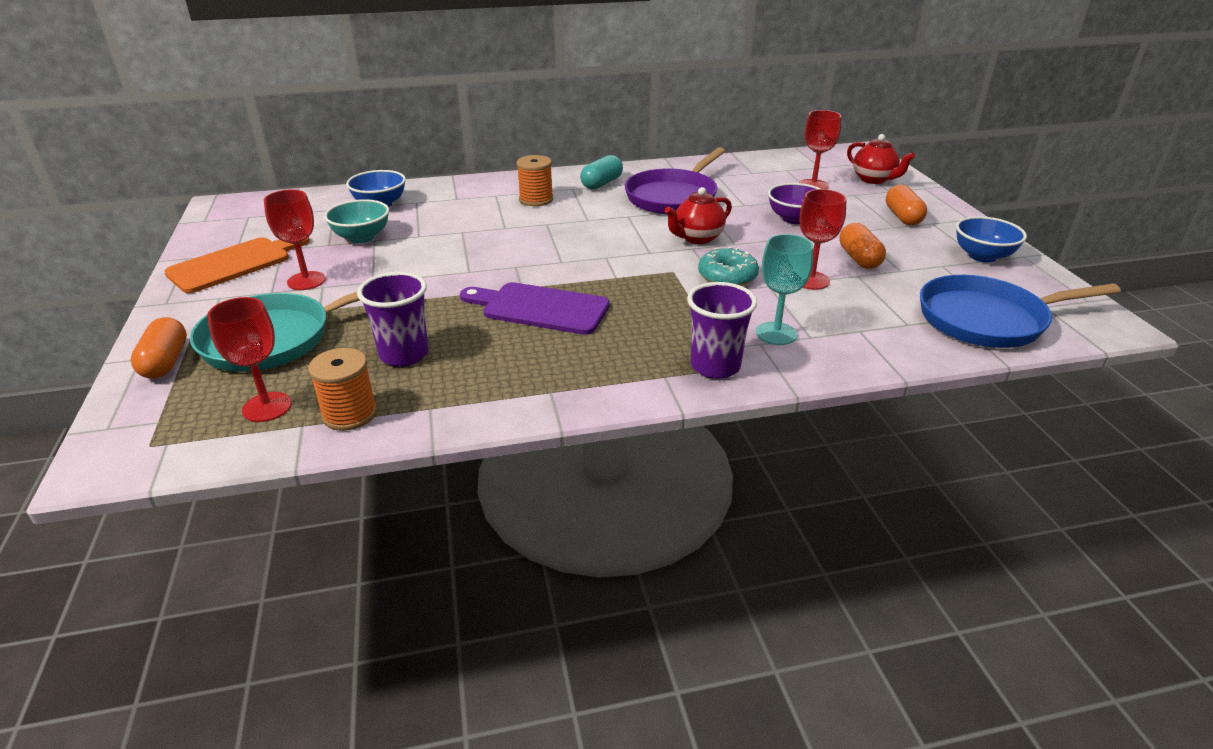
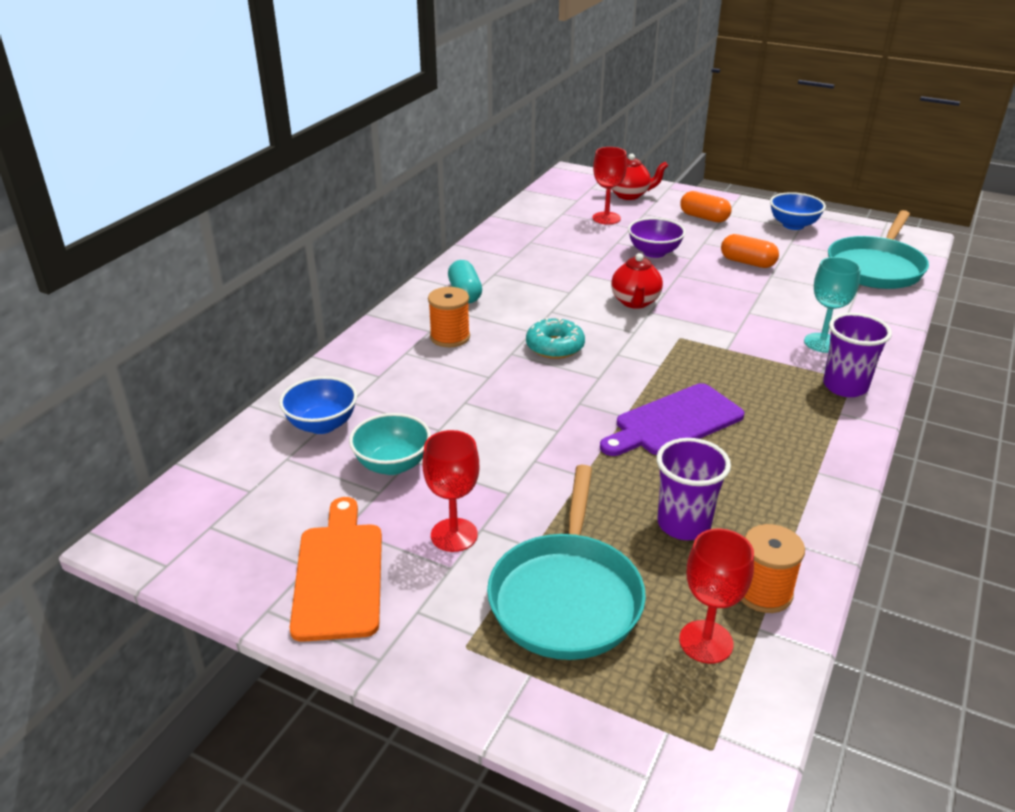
camera: 50 degrees left, 0 degrees up
(165, 362) = (537, 694): orange capsule -> none
(673, 197) = (543, 276): purple pan -> none
(727, 276) = (715, 320): turquoise donut -> turquoise donut (555, 346)
(811, 280) = (759, 294): red goblet -> none
(987, 319) = (876, 267): blue pan -> turquoise pan

